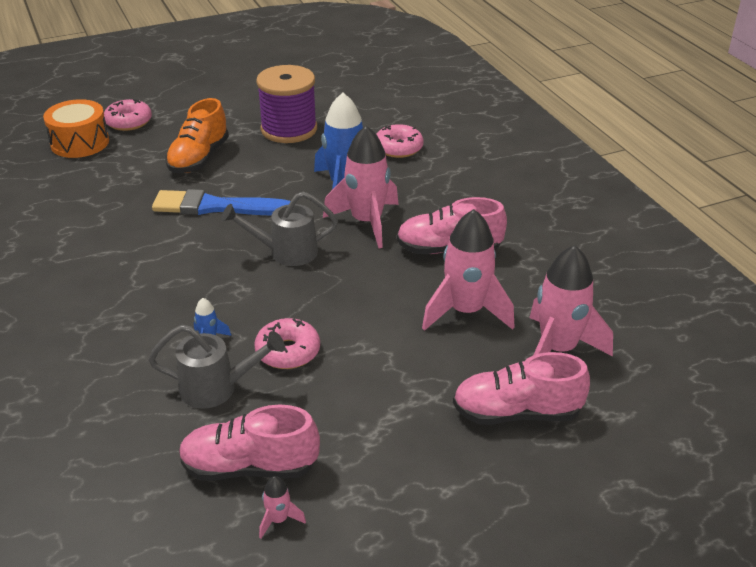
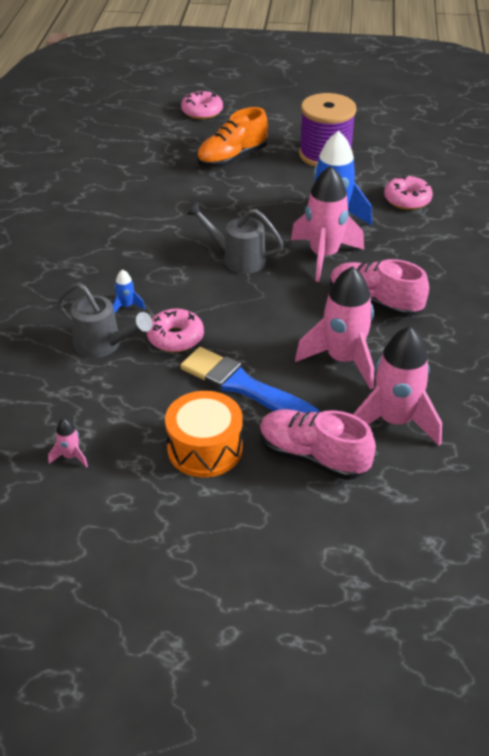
camera: 30 degrees right, 5 degrees up
(80, 143) = (153, 119): orange drum -> orange drum (205, 448)
(216, 207) = (214, 203): blue brush -> blue brush (244, 387)
(249, 467) = (80, 411): pink shoe -> none

